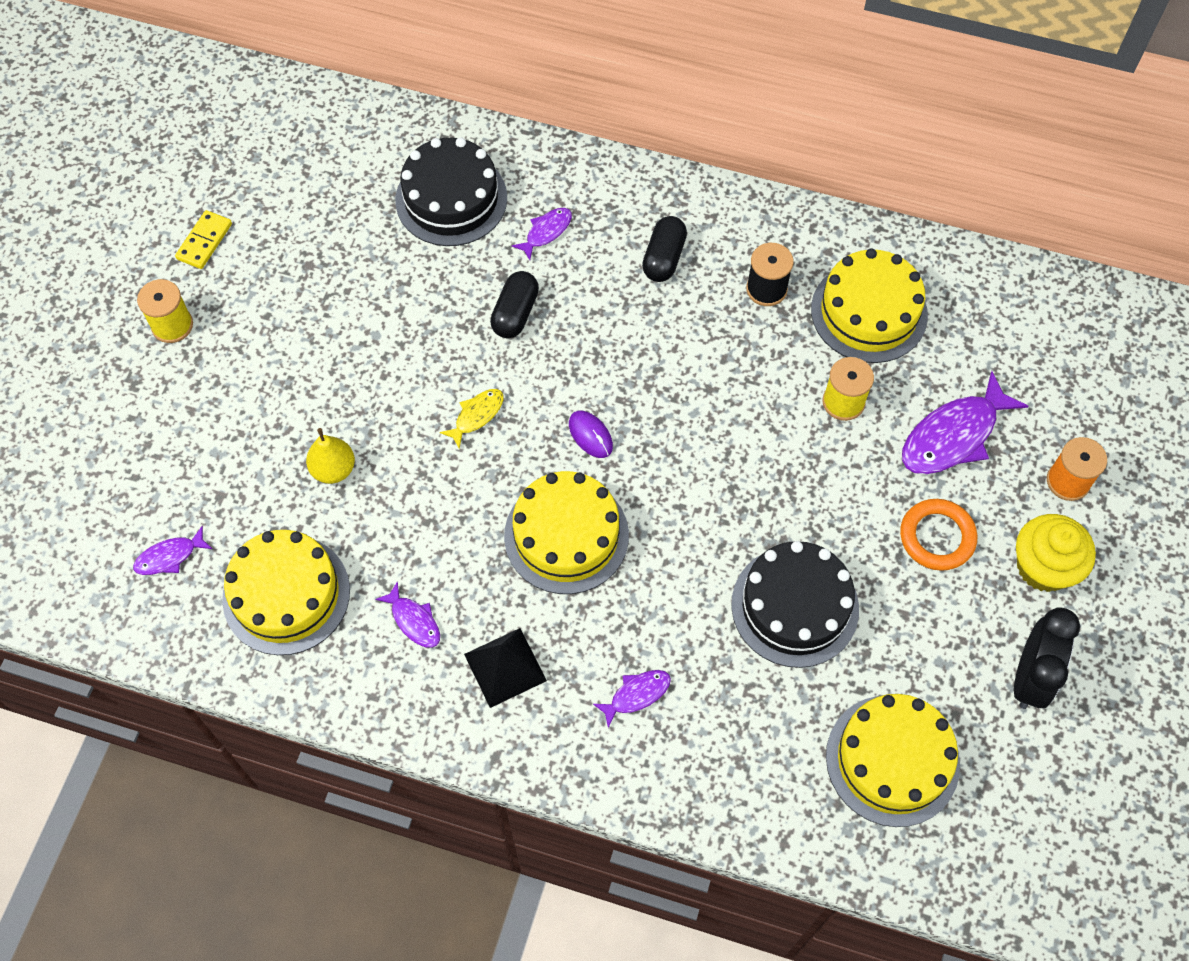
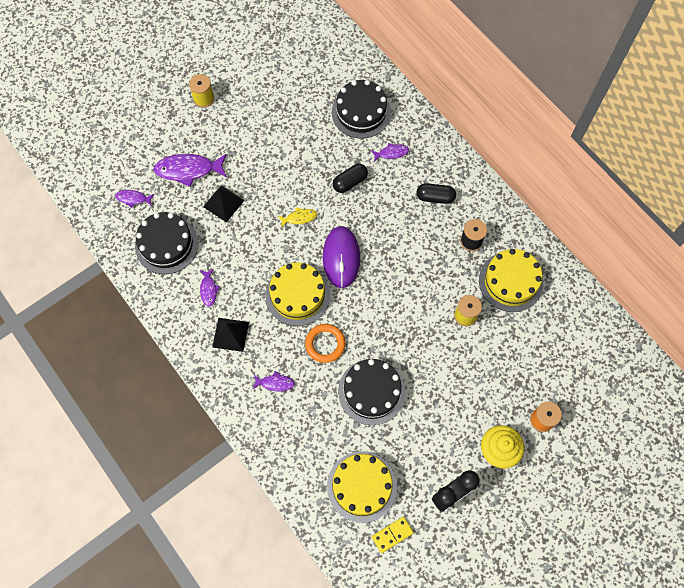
camera: 35 degrees right, 5 degrees up
(204, 241) = (243, 69): yellow domino -> yellow domino (392, 534)
(286, 594) = (166, 244): yellow cake -> black cake
(333, 469) = (223, 203): yellow pear -> black pyramid
(590, 435) = (341, 258): purple mouse -> purple mouse, size x2.12
(664, 258) = (435, 197): black capsule -> black capsule turned 45 degrees clockwise
(937, 537) = (459, 404): orange ring -> orange ring (325, 344)
(954, 435) = (504, 364): purple fish -> purple fish (188, 170)

